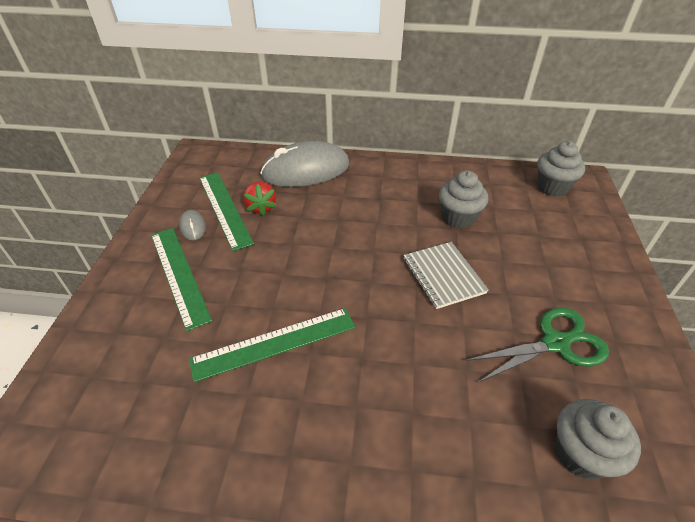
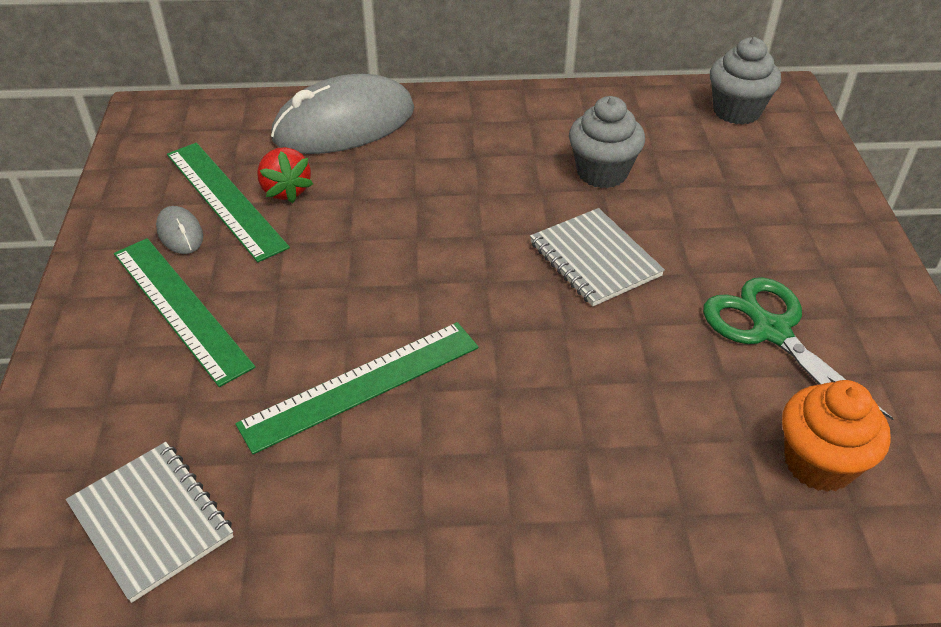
camera: 10 degrees left, 0 degrees up
(117, 420) = (151, 521): none -> grey notebook
(556, 343) = (770, 330): green scissors -> green scissors turned 90 degrees counterclockwise
(581, 454) = (819, 463): grey cupcake -> orange cupcake

